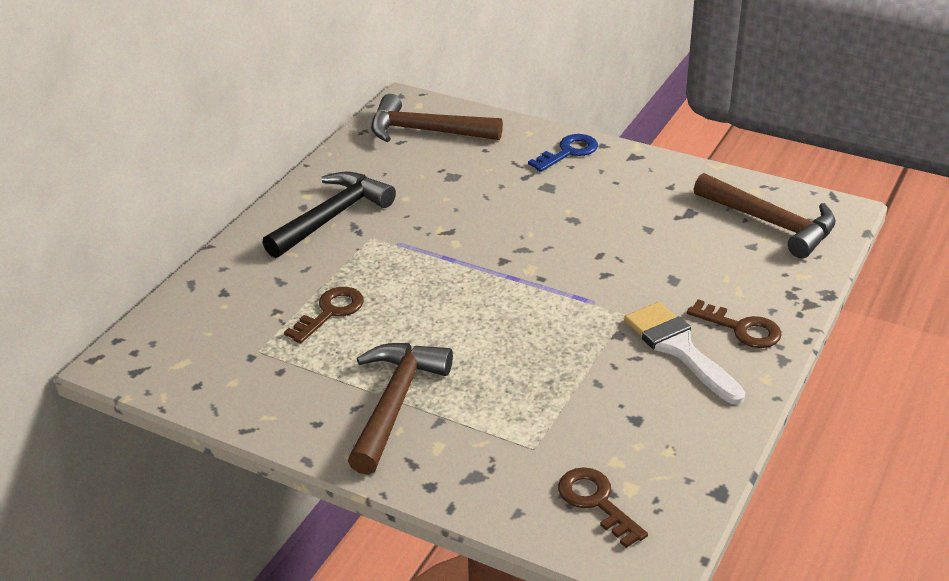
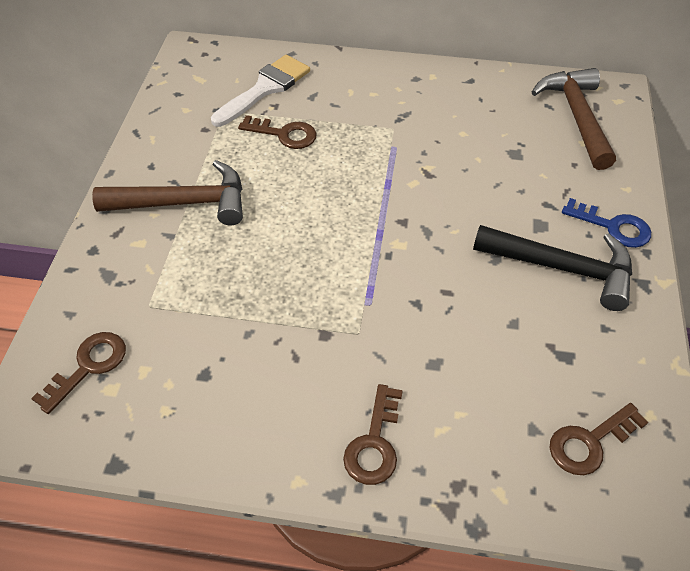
camera: 70 degrees right, 15 degrees up
(332, 217) = (410, 98): black hammer -> black hammer (562, 268)
(679, 348) = (320, 390): white brush -> white brush (265, 88)
(771, 223) = (589, 442): brown hammer -> brown key

